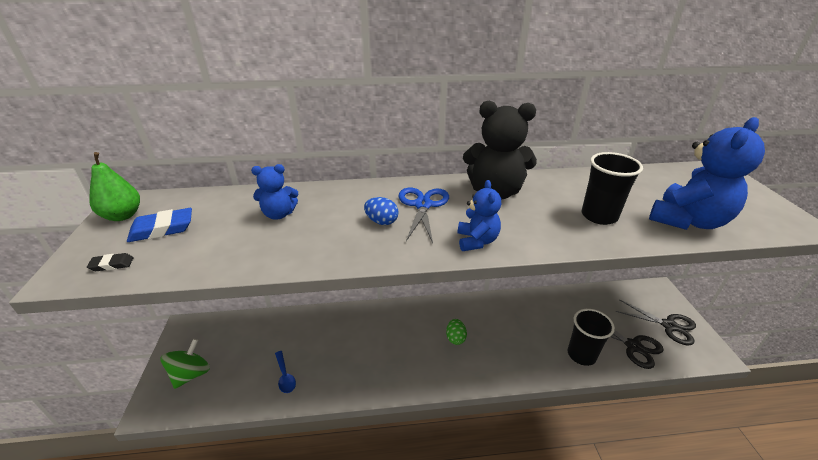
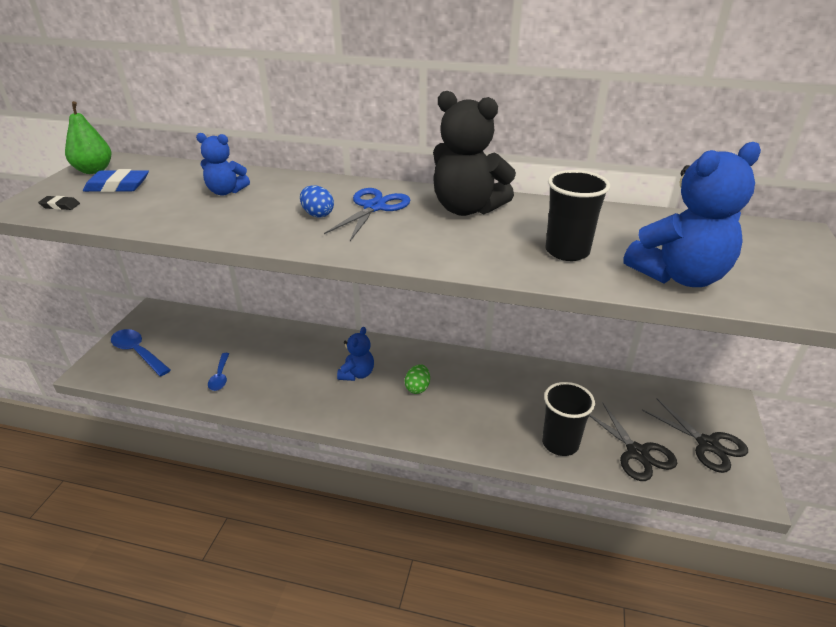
camera: 20 degrees right, 0 degrees up
(191, 374) = (138, 352): green spinning top -> blue spoon
(477, 241) = (398, 248): blue teddy bear -> blue teddy bear (357, 374)

